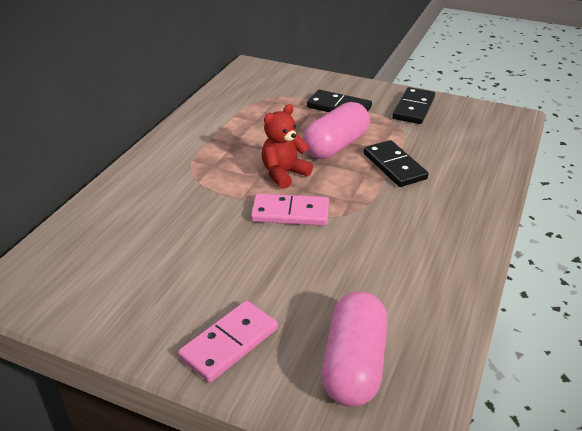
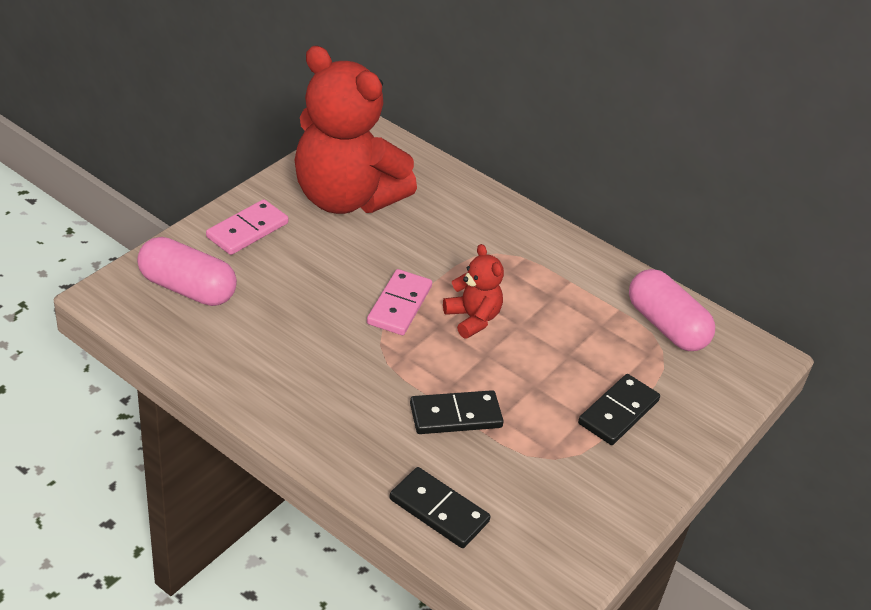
camera: 100 degrees right, 5 degrees up
(141, 279) = (346, 198): none -> red teddy bear
(229, 343) = (247, 230): pink domino -> pink domino turned 75 degrees clockwise
(336, 146) = (518, 378): pink capsule -> pink capsule (666, 326)
(413, 108) = (597, 492): black domino -> black domino (439, 510)

